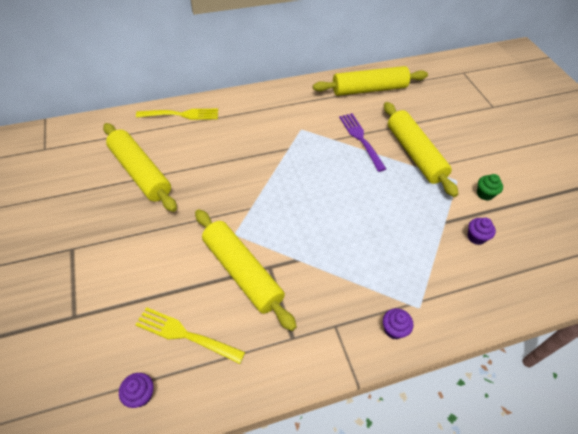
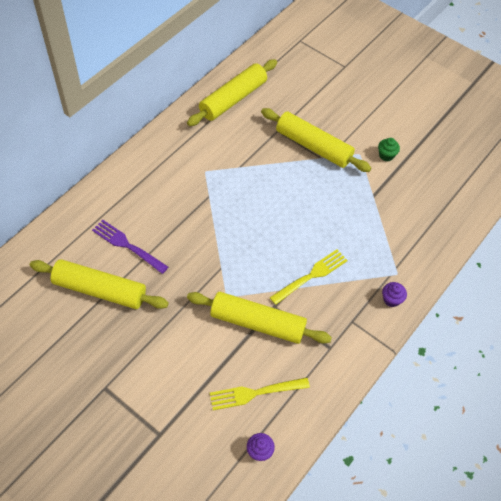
camera: 35 degrees left, 5 degrees up
(181, 115) = (84, 214): yellow fork -> yellow fork (311, 276)
(361, 139) = (262, 155): purple fork -> purple fork (128, 245)
(476, 237) = (401, 196): purple cupcake -> none

